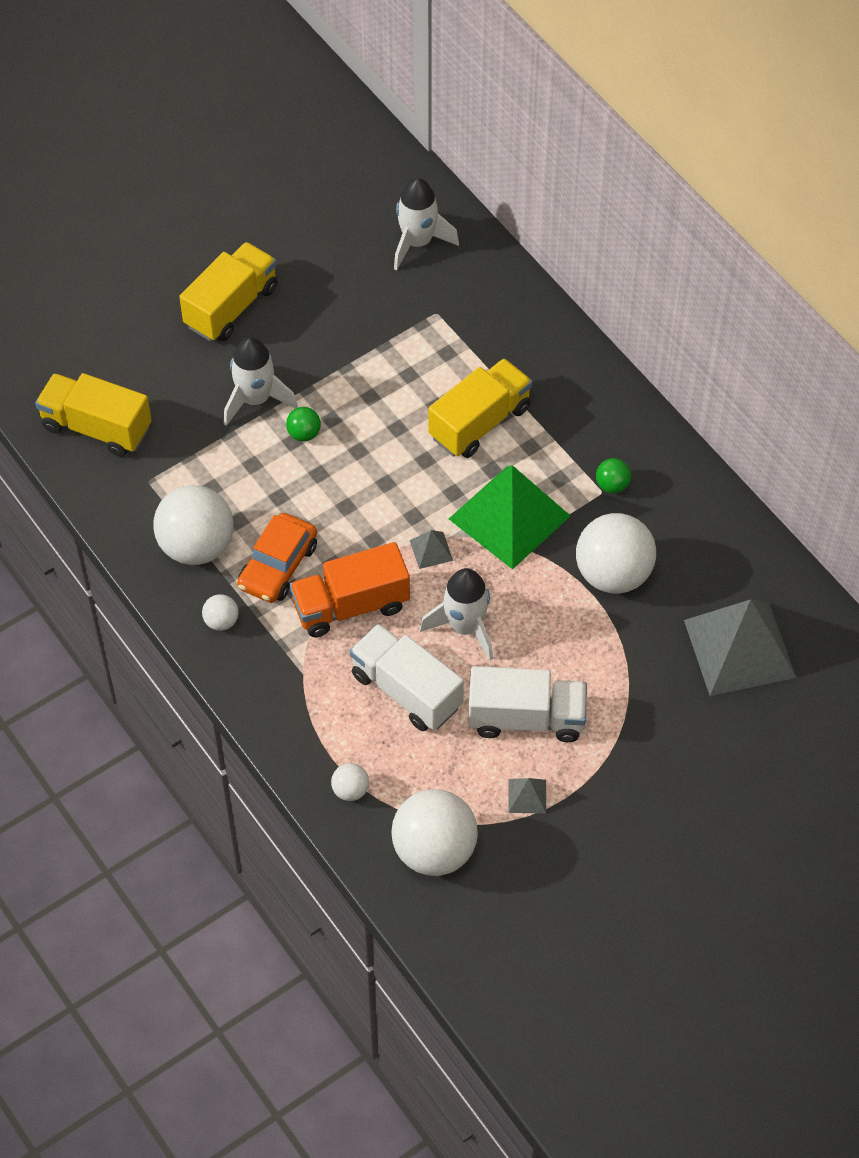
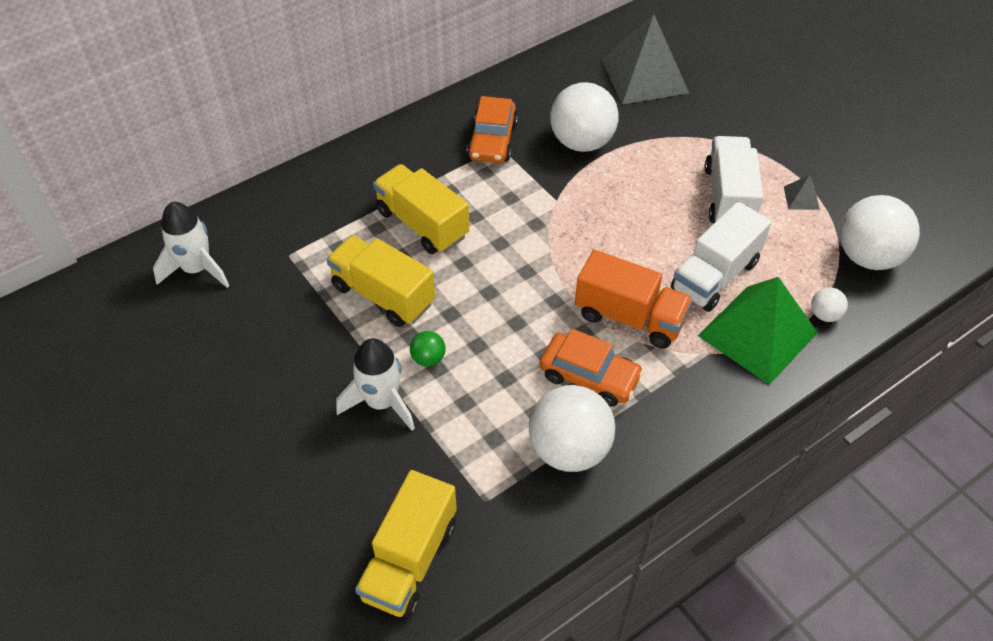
camera: 90 degrees left, 5 degrees down
(221, 621) = (659, 423): white ball -> none
(231, 307) = (252, 429): yellow truck -> yellow truck (383, 295)
(351, 605) = (629, 317): orange truck -> orange truck turned 45 degrees counterclockwise
(431, 550) = (564, 258): grey pyramid -> none
(465, 627) = (644, 235): white rocket -> none
(509, 517) = (526, 205): green pyramid -> green pyramid (757, 334)
(612, 485) = (492, 140): green ball -> orange car

